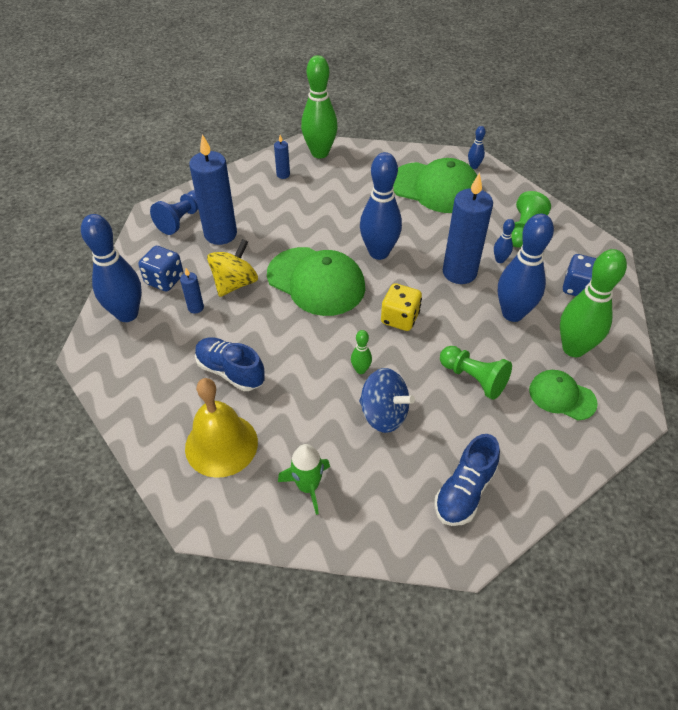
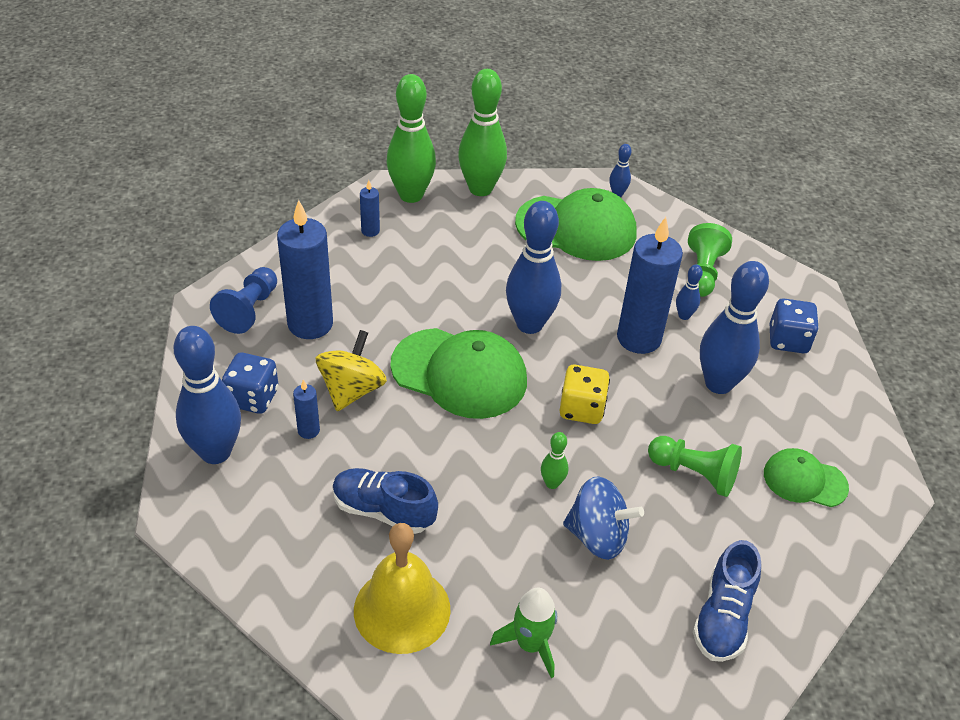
camera: 15 degrees left, 5 degrees down
(573, 348) = (802, 418): green bowling pin -> green bowling pin (480, 189)

